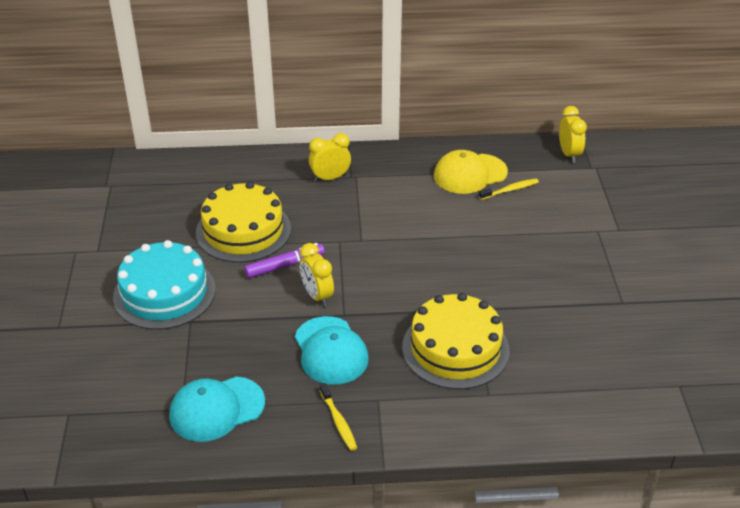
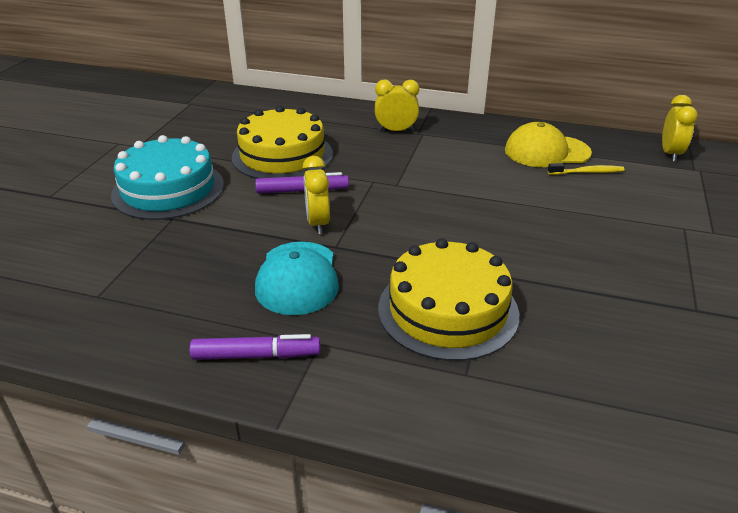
camera: 20 degrees right, 5 degrees down
(216, 409) = (132, 306): turquoise cap -> none
(338, 421) = (256, 355): yellow toothbrush -> purple marker

